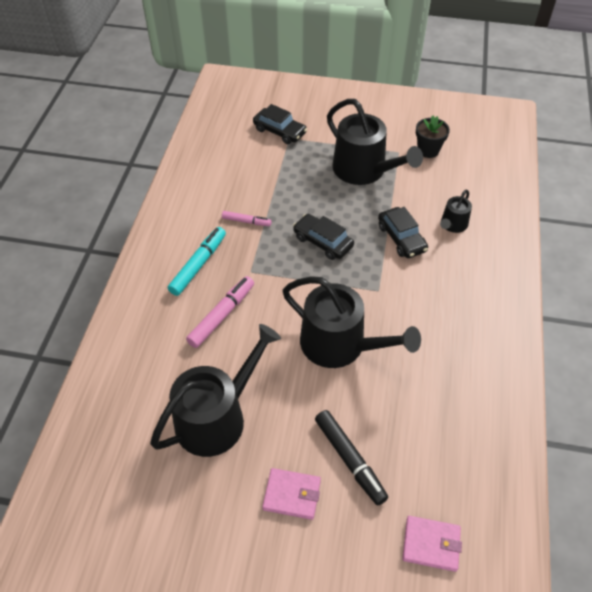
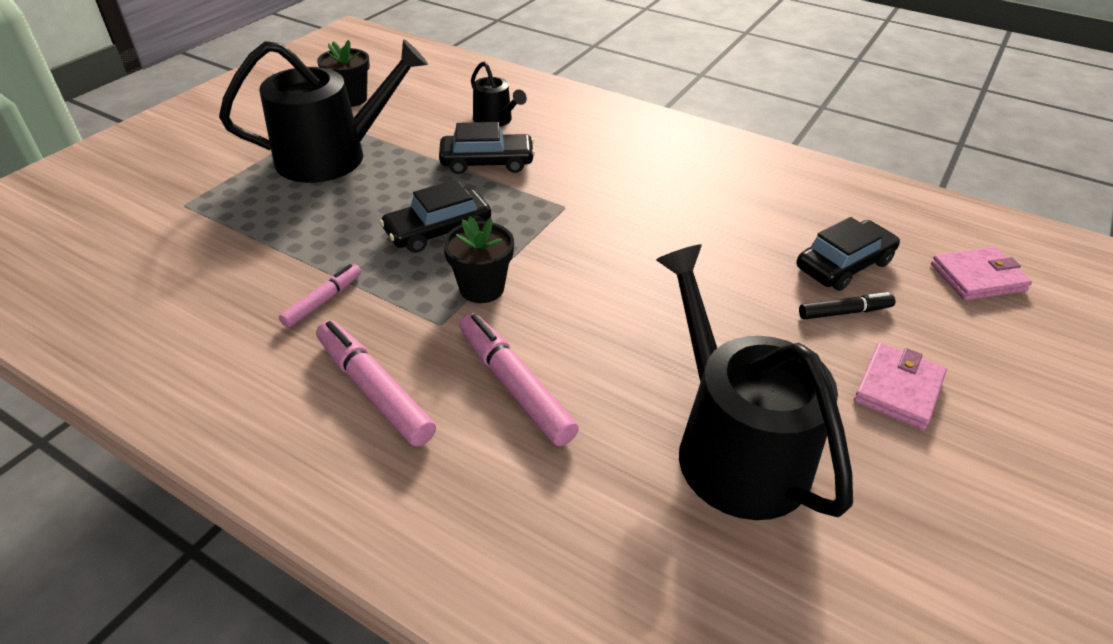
camera: 70 degrees left, 10 degrees down
(198, 265) = (374, 390): turquoise marker -> pink marker
(279, 131) = (154, 210): black car -> black car (844, 265)
(285, 278) = (482, 288): none -> black flower pot
(340, 345) = (643, 267): black watering can -> none
(349, 459) = (844, 312): black marker -> black marker, size x0.59
(431, 544) = (977, 277): pink wallet -> pink wallet turned 45 degrees clockwise

